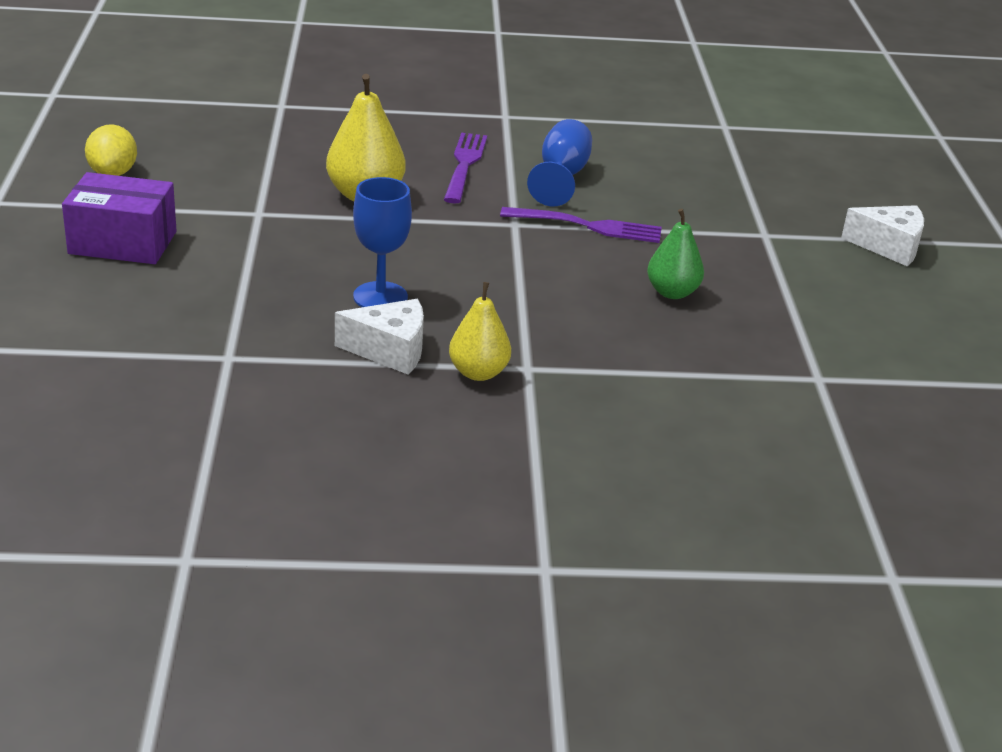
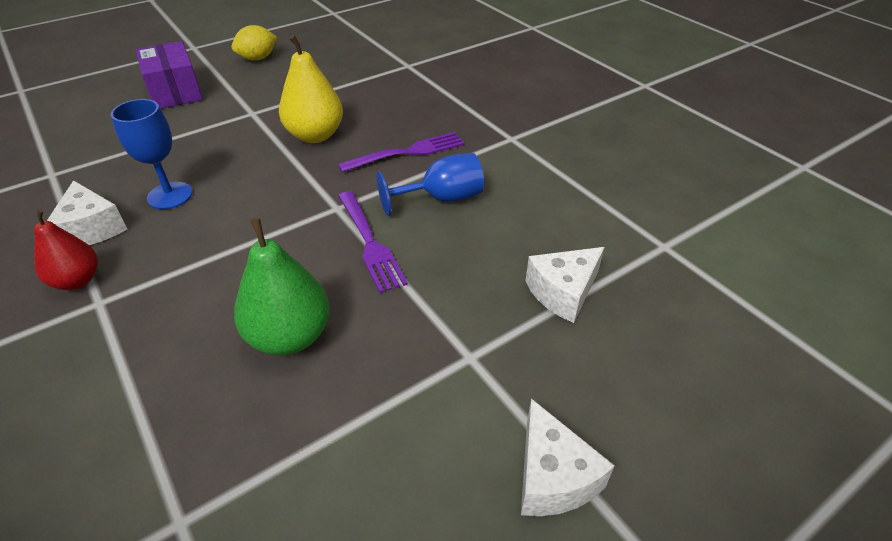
camera: 60 degrees right, 10 degrees up
(478, 373) = (77, 280): yellow pear -> red pear
(672, 292) = (290, 336): green pear -> green pear, size x1.52
(734, 179) = (563, 292): none -> white cheese

